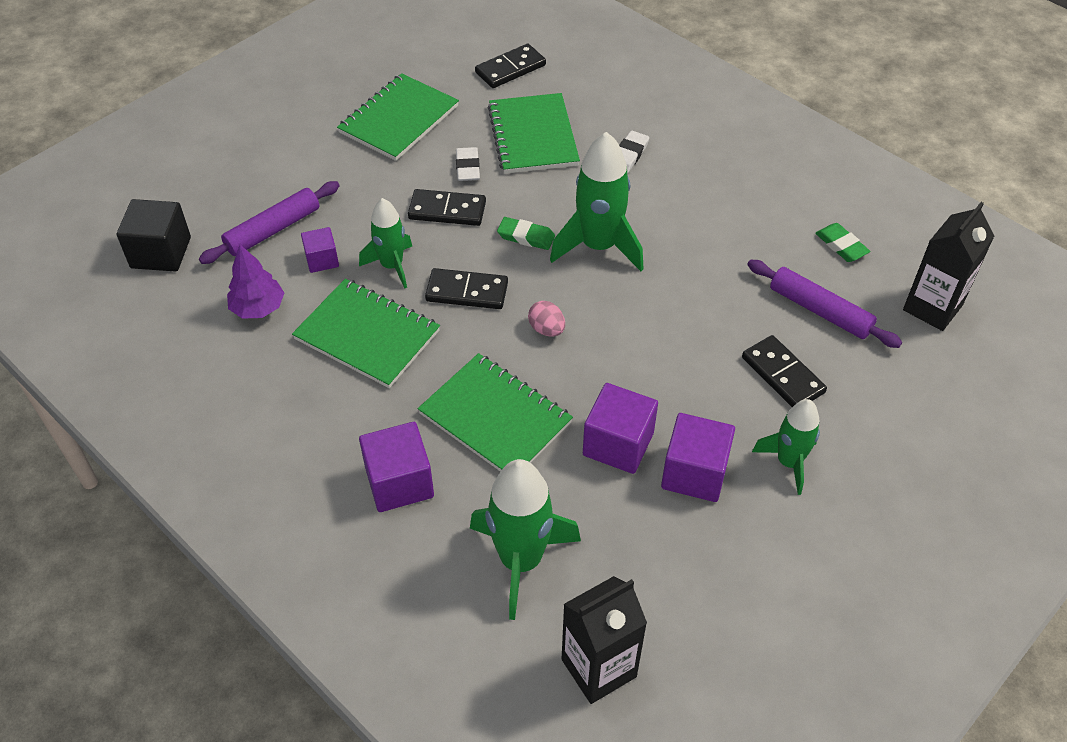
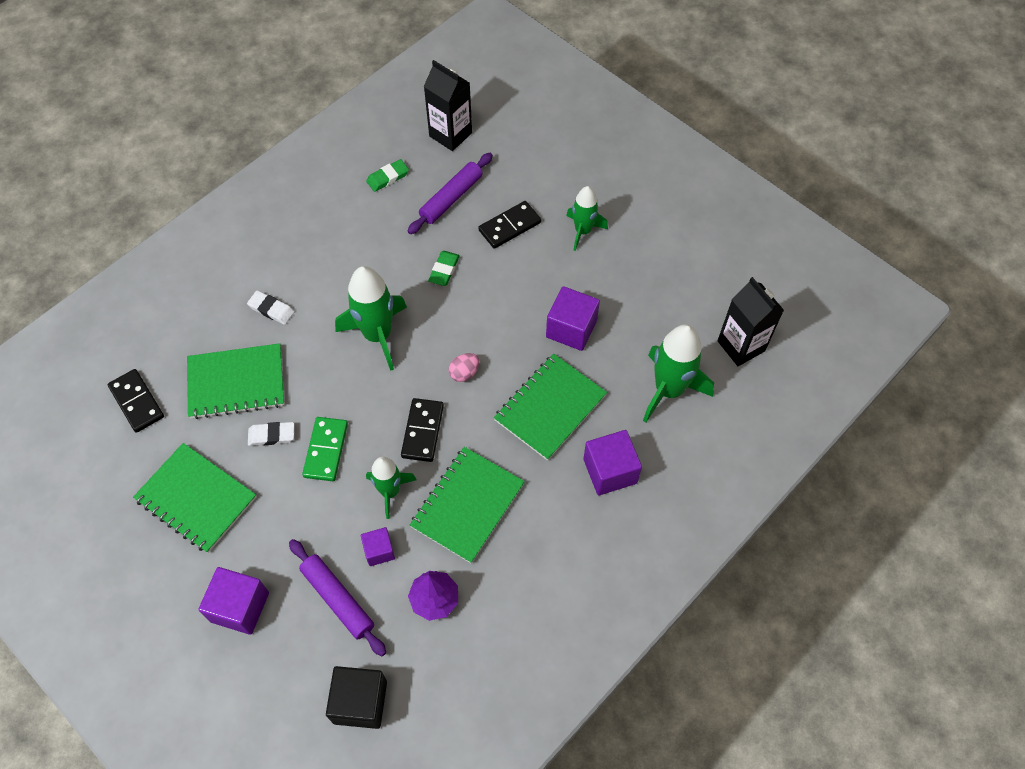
camera: 90 degrees left, 10 degrees up
(447, 210) = (326, 450): black domino -> green domino
(526, 236) = (362, 388): green eraser -> green eraser (444, 270)
(694, 473) = (593, 285): purple cube -> purple cube (240, 607)

